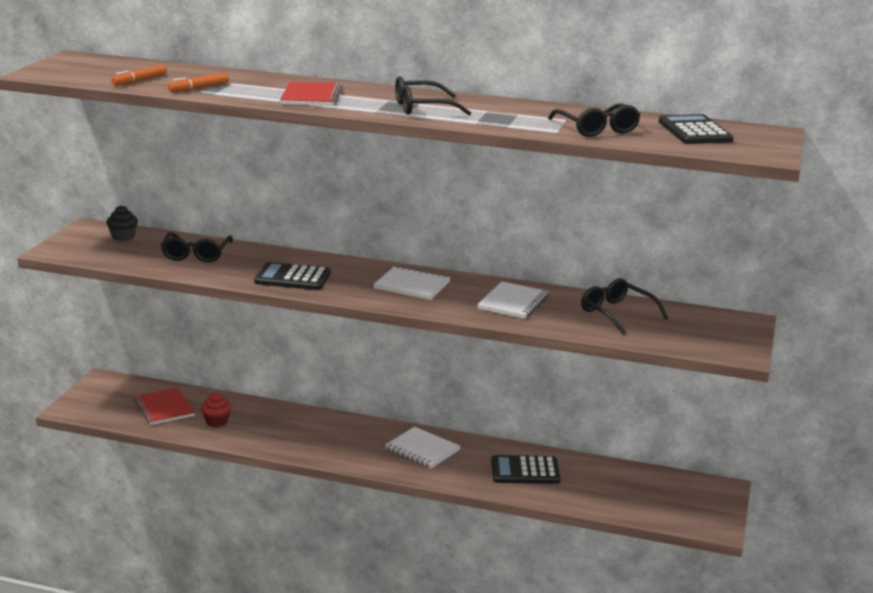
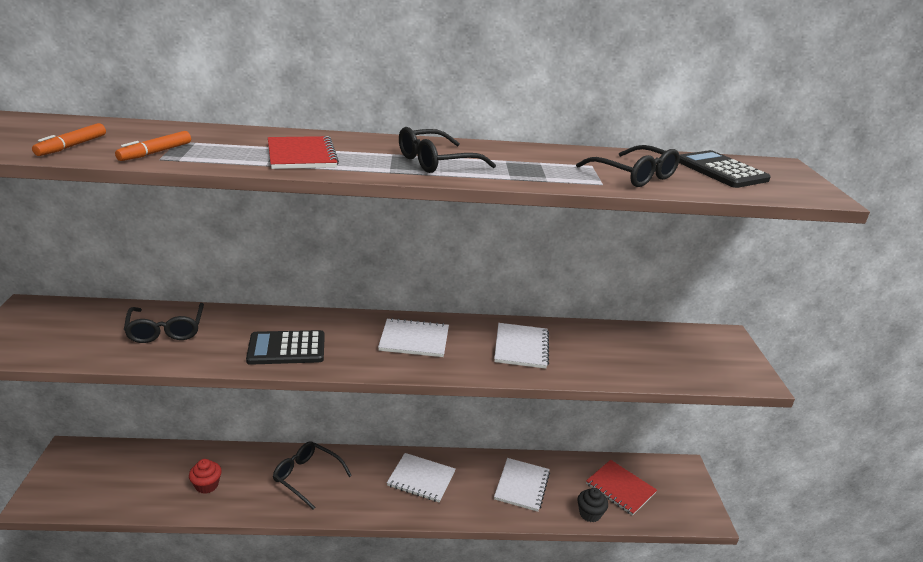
camera: 20 degrees left, 5 degrees up
(123, 237) = (72, 316): black cupcake -> black cupcake (590, 513)
(164, 408) = (145, 478): red notebook -> red notebook (620, 488)
(525, 471) = (522, 485): black calculator -> white notebook
(617, 313) = (620, 346): black glasses -> black glasses (307, 477)

